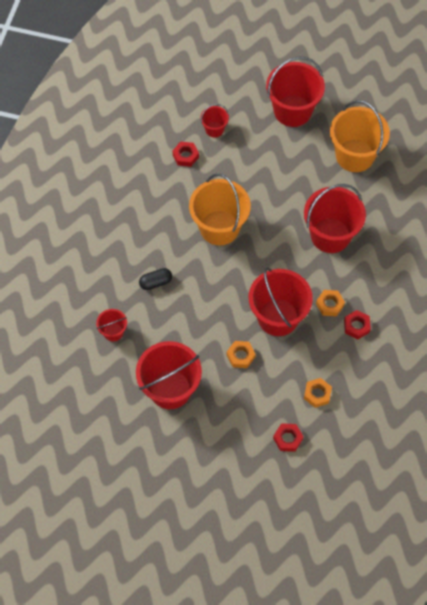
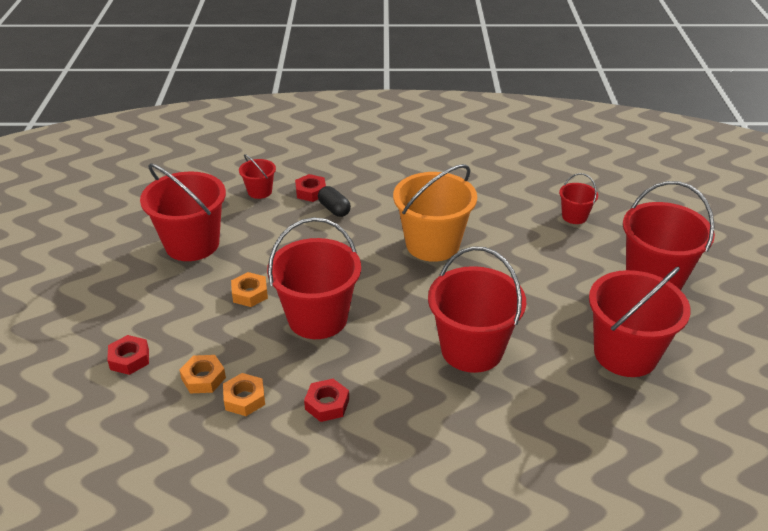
camera: 75 degrees right, 25 degrees down
(185, 156) = (520, 201): red nut -> red nut (311, 192)
(329, 304) = (354, 368): orange nut -> orange nut (244, 398)
(355, 155) = (625, 354): orange bucket -> red bucket

